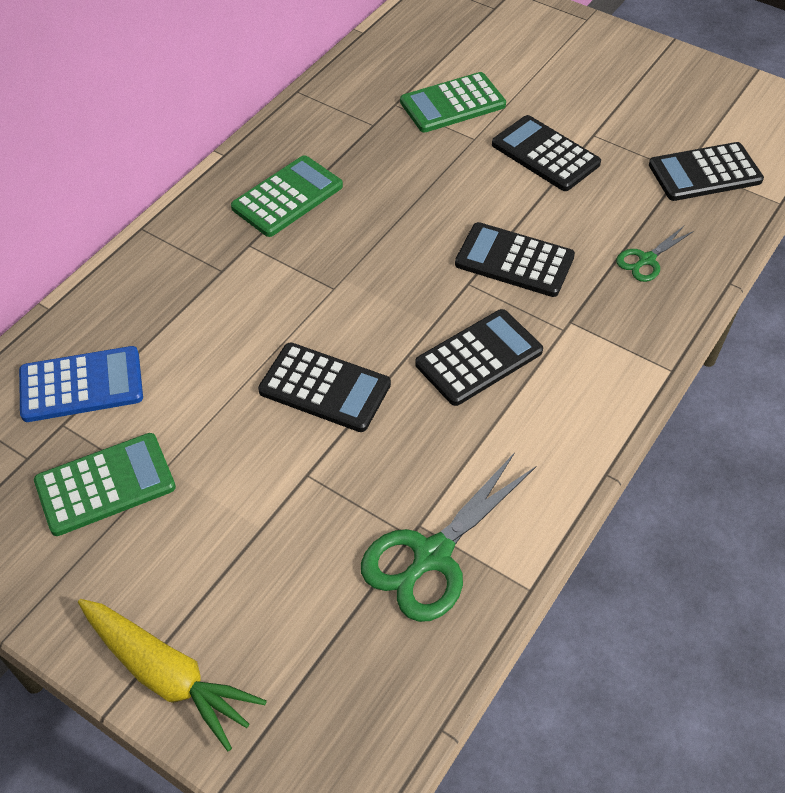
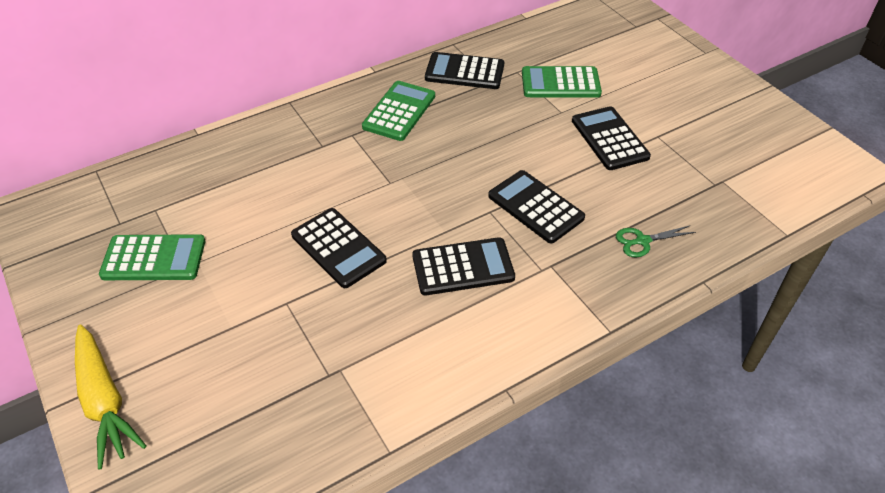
camera: 25 degrees right, 5 degrees down
(81, 385) = (183, 189): blue calculator -> none
(287, 197) = (399, 111): green calculator -> green calculator turned 45 degrees counterclockwise
(432, 556) = (334, 396): green scissors -> none
(705, 173) = (734, 192): black calculator -> black calculator (464, 72)

